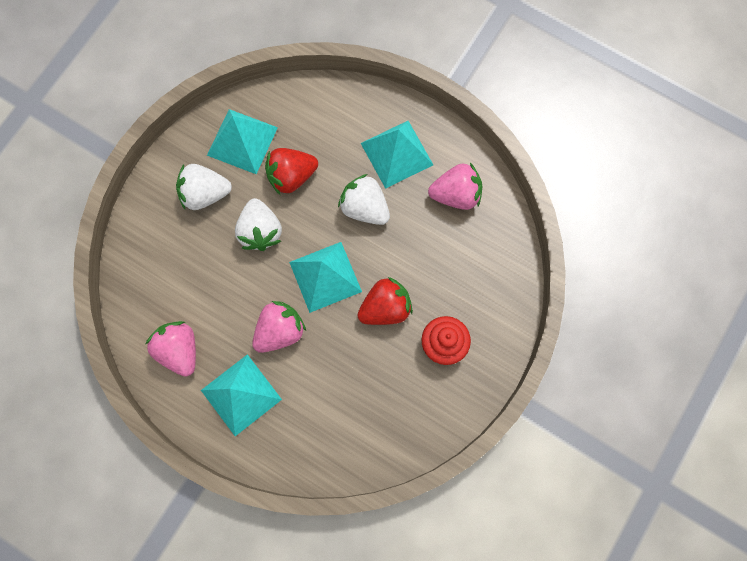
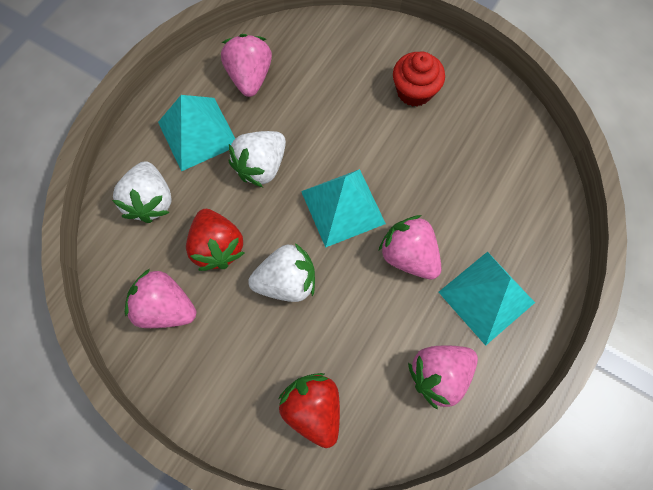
camera: 90 degrees left, 5 degrees down
(205, 194) = (234, 352): white strawberry -> white strawberry (151, 201)
(242, 141) = (166, 307): turquoise pyramid -> pink strawberry
(385, 308) = (377, 145): red strawberry -> red strawberry (313, 409)

